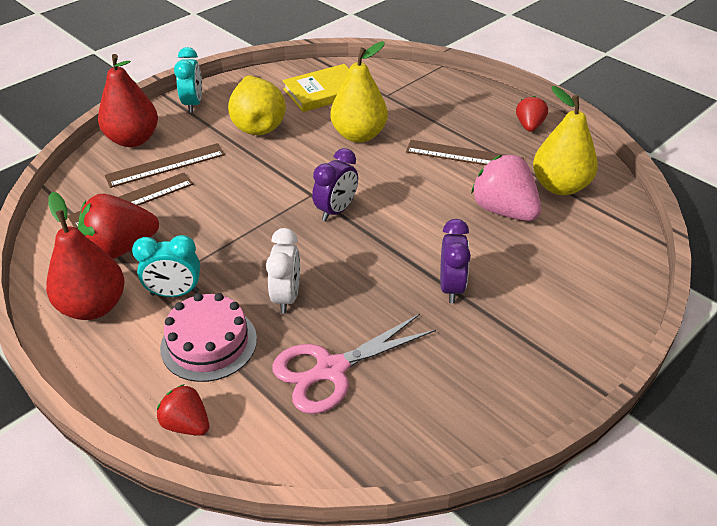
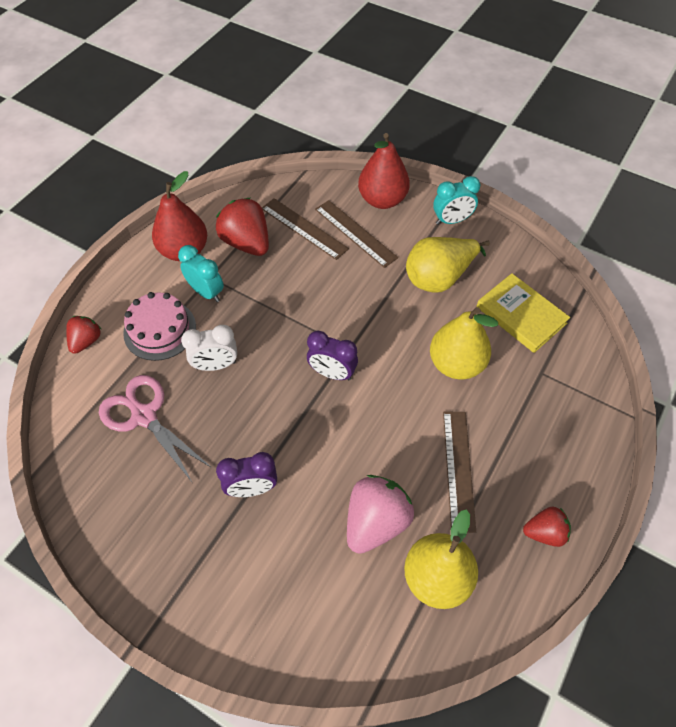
camera: 75 degrees right, 15 degrees up
(175, 293) = (206, 292): turquoise clock -> turquoise clock turned 150 degrees clockwise

